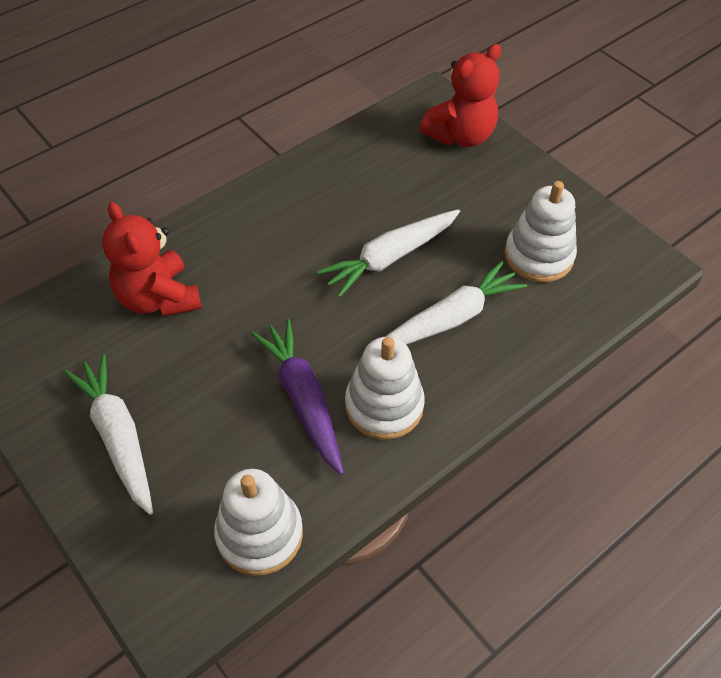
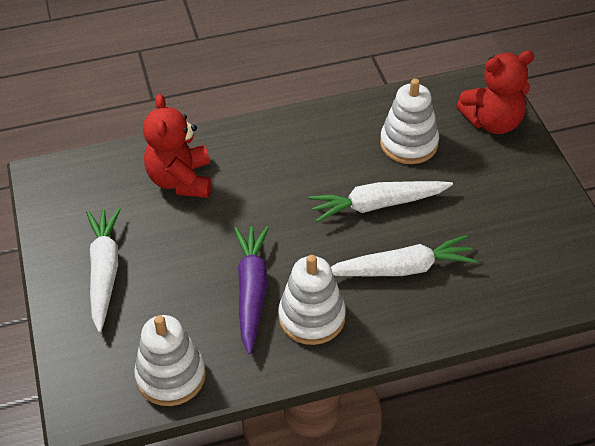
camera: 25 degrees right, 5 degrees down
(538, 256) = (506, 242): white stacking toy -> white stacking toy (409, 143)

